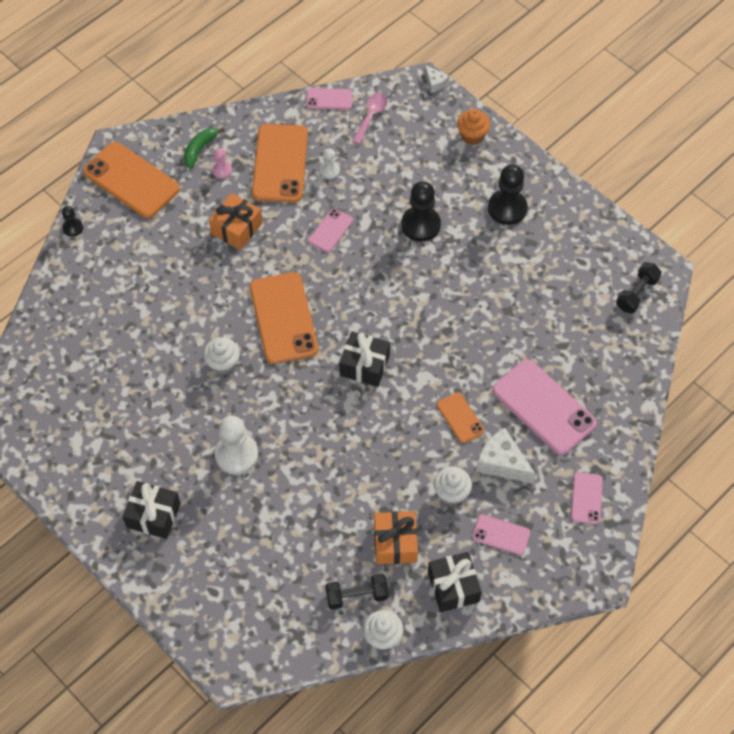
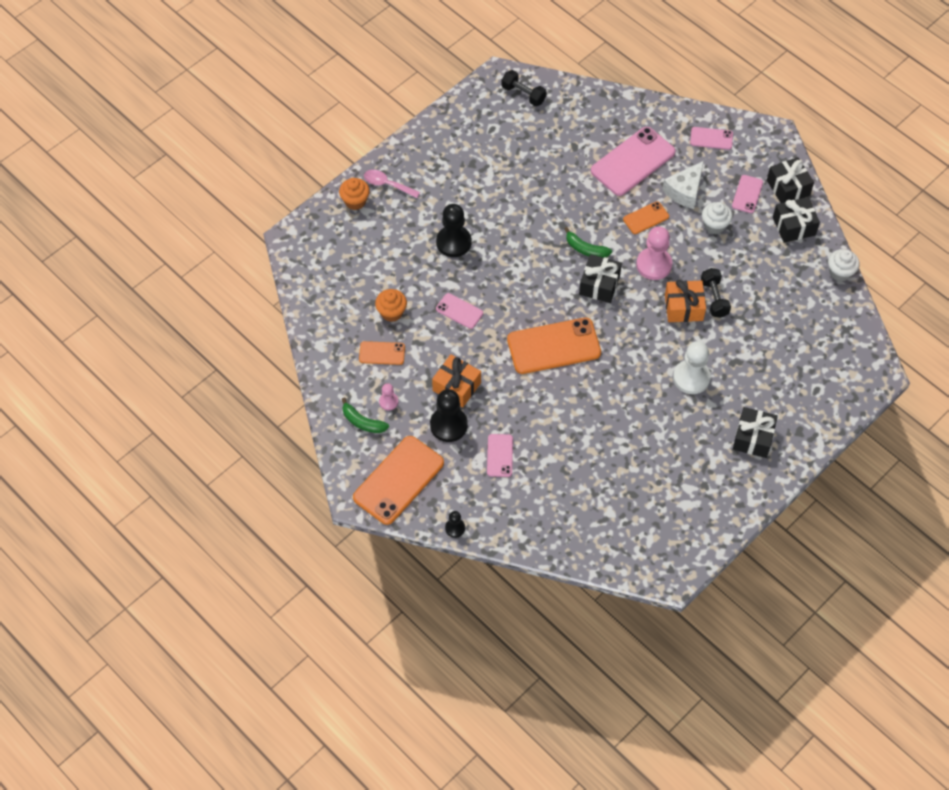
camera: 90 degrees left, 0 degrees up
(223, 364) = (602, 392): white cupcake -> none
(280, 163) = (382, 353): orange phone -> orange phone, size x0.51
(329, 99) = (306, 314): pink phone -> pink phone (500, 455)
(330, 171) = (391, 312): white pawn -> orange cupcake
(357, 596) = (808, 290): black dumbbell -> black dumbbell (714, 298)
(371, 116) = (328, 280): pink spoon -> pink spoon (387, 184)
(393, 423) = (654, 265): none -> pink pawn
(395, 543) = (761, 264): orange gift -> orange gift (683, 307)
(414, 353) = (585, 249): none -> green banana
(435, 83) = (291, 228): white cheese -> none
(507, 208) = (436, 178): black pawn -> black pawn (448, 425)
(513, 585) = (788, 188): none -> black gift

